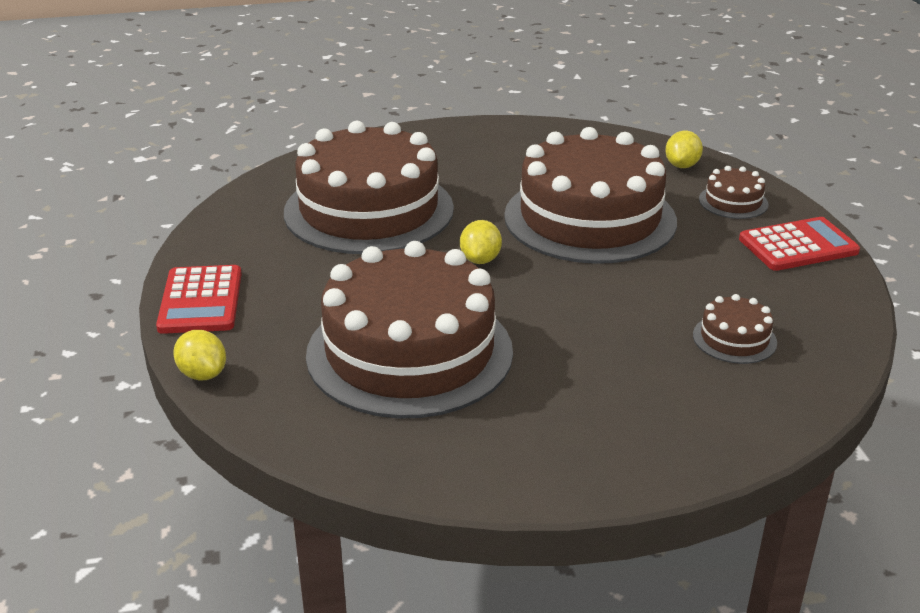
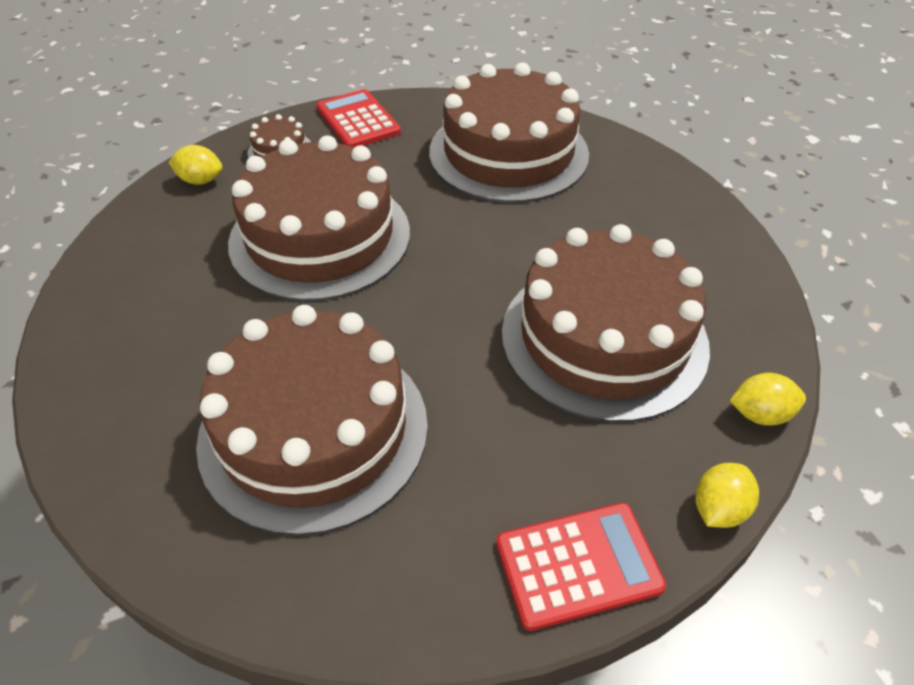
camera: 100 degrees left, 15 degrees up
(480, 259) = (418, 309): yellow lemon -> yellow lemon (760, 414)
(734, 339) = (508, 153): brown cake -> brown cake, size x2.45

